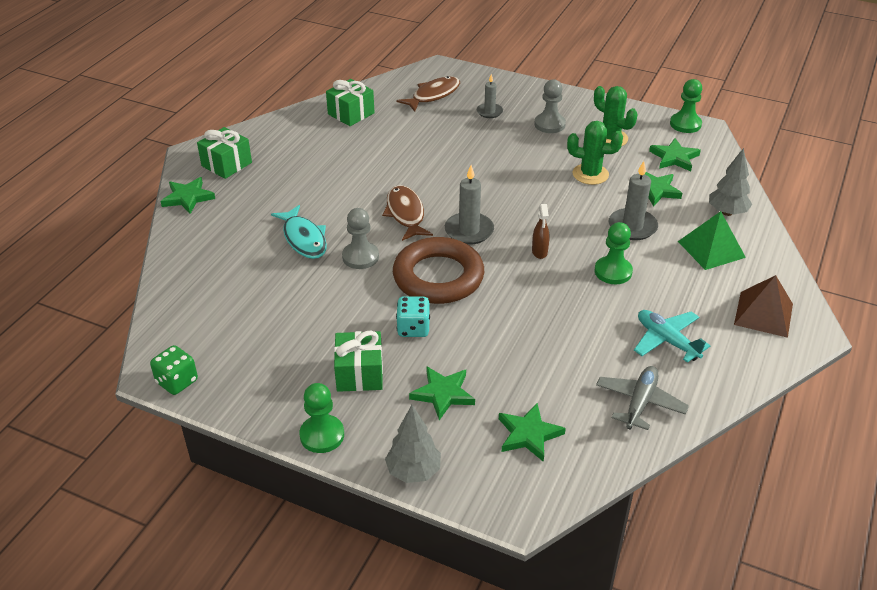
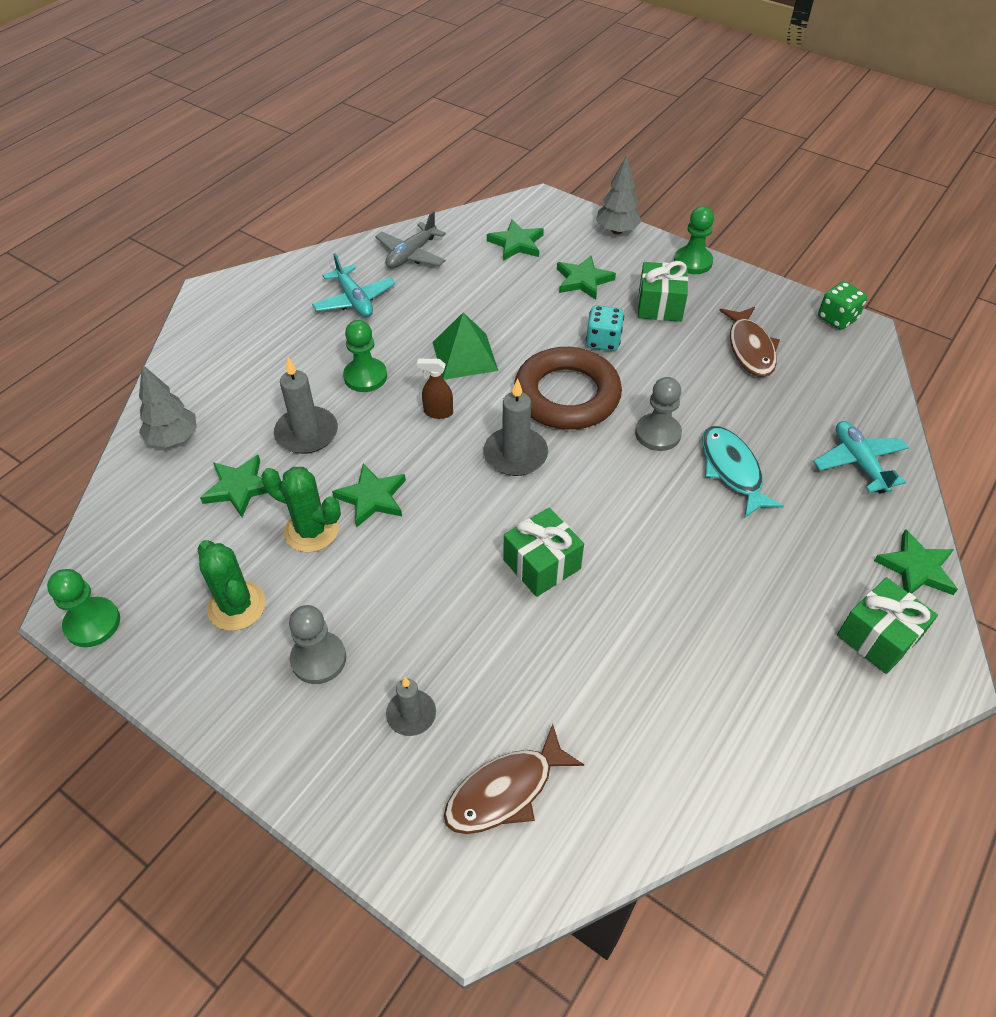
camera: 170 degrees left, 10 degrees up
(203, 255) = (858, 462): none -> turquoise plane
(351, 113) = (673, 752): green gift -> green gift (542, 564)
(405, 214) = (594, 493): brown fish -> brown fish (750, 349)
(539, 252) = (438, 412): brown spray bottle -> brown spray bottle turned 90 degrees counterclockwise
(674, 158) = (168, 547): green star -> green star (372, 498)
(711, 249) = (234, 390): green pyramid -> green pyramid (464, 356)
(763, 314) = (241, 313): brown pyramid -> none

